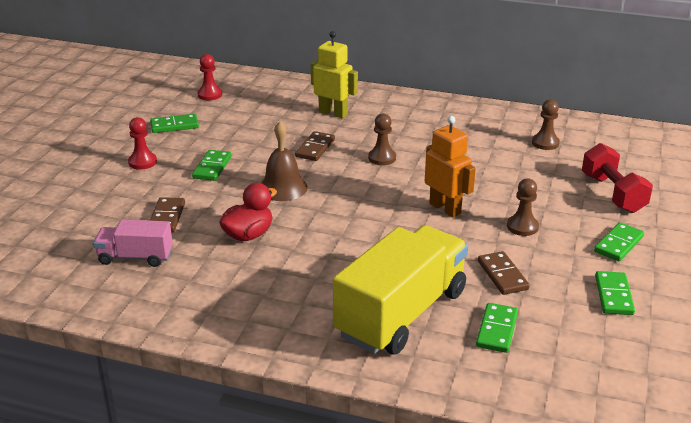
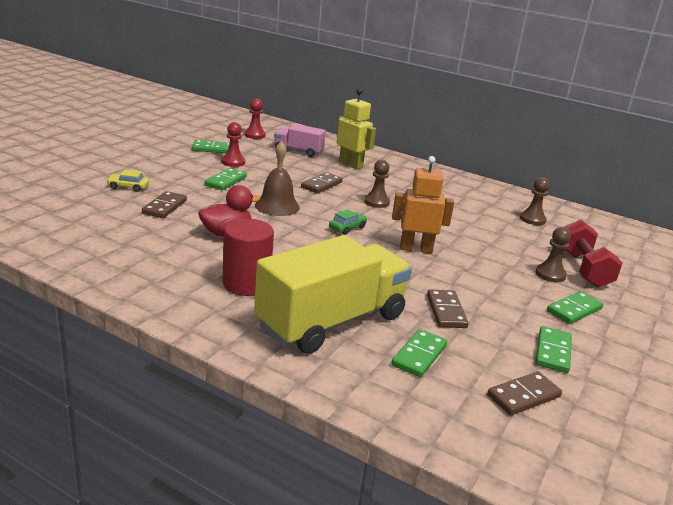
camera: 10 degrees right, 5 degrees down
(112, 200) = (128, 187): none -> yellow car
(135, 257) = (118, 229): pink truck -> pink truck (298, 151)
(142, 162) = (170, 167): red pawn -> red pawn (233, 162)
(300, 291) = (246, 284): none -> red cylinder
(367, 199) = (347, 228): none -> green car
(445, 208) = (416, 249): orange robot -> orange robot turned 60 degrees counterclockwise
(522, 227) = (483, 277): brown pawn -> brown pawn (550, 274)
(603, 348) = (523, 396): none -> brown domino

